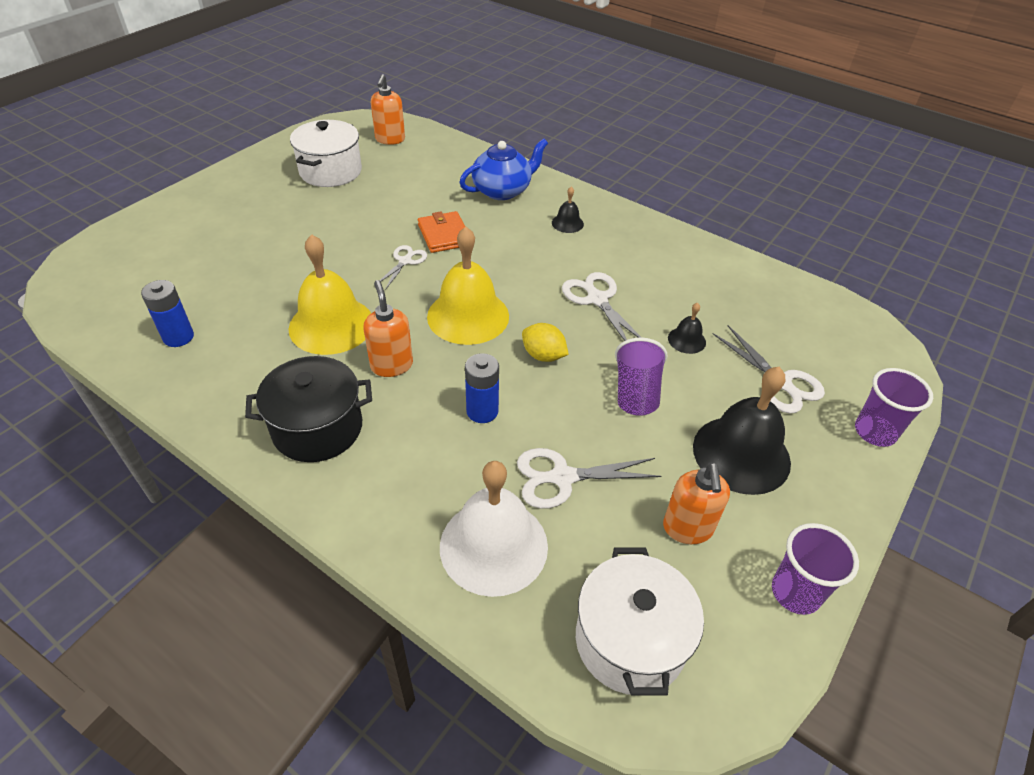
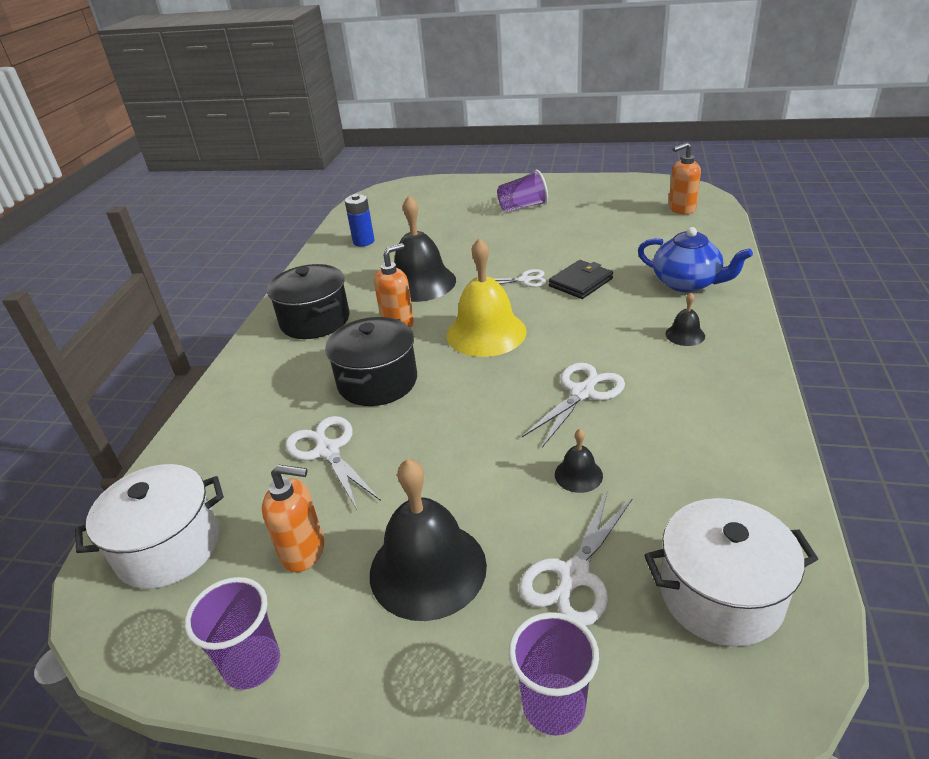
camera: 70 degrees right, 10 degrees down
(330, 171) = (600, 208): white pot -> white pot (721, 595)
(331, 325) = (420, 283): yellow bell -> black bell
(444, 235) = (580, 282): orange wallet -> black wallet
(482, 411) = (377, 382): blue battery -> black pot
(493, 546) = (240, 438): white bell -> none
(543, 355) = (470, 389): yellow lemon -> none
(636, 392) = (465, 462): purple cup -> purple cup (523, 207)
(687, 528) = (304, 552): orange soap dispenser -> orange soap dispenser turned 150 degrees counterclockwise

